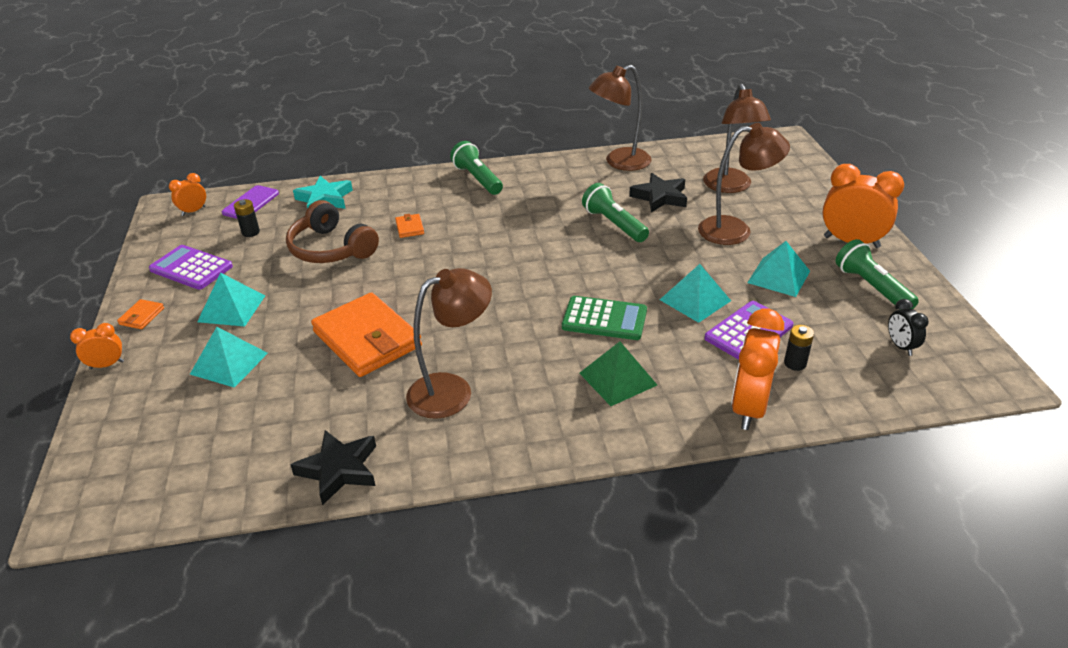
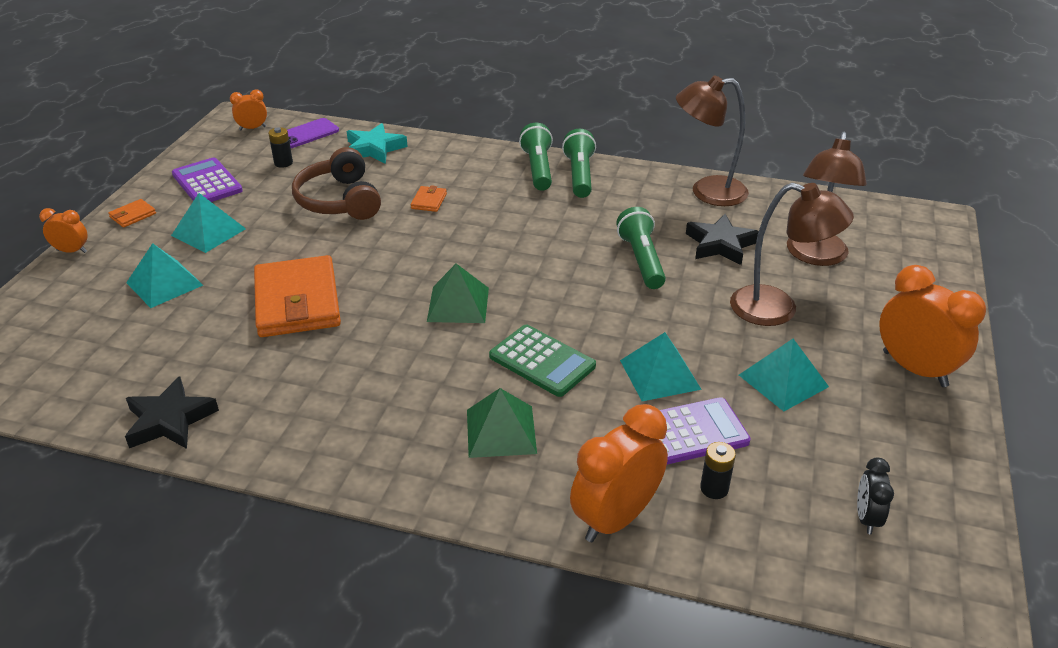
camera: 25 degrees right, 0 degrees up
(452, 390) = (330, 381): brown lamp -> none
(504, 299) = (458, 304): none -> green pyramid
(871, 287) = (892, 433): green flashlight -> green flashlight (579, 175)

